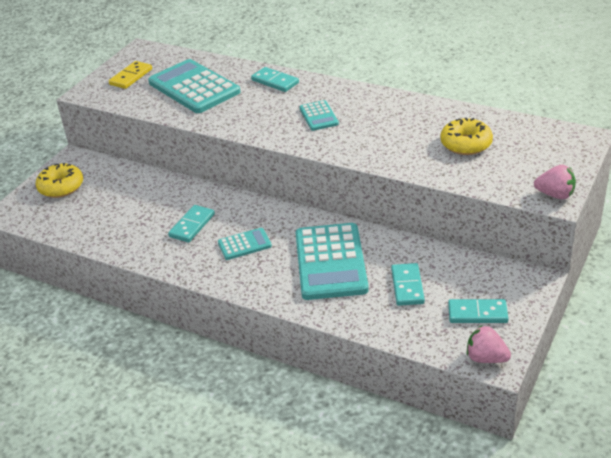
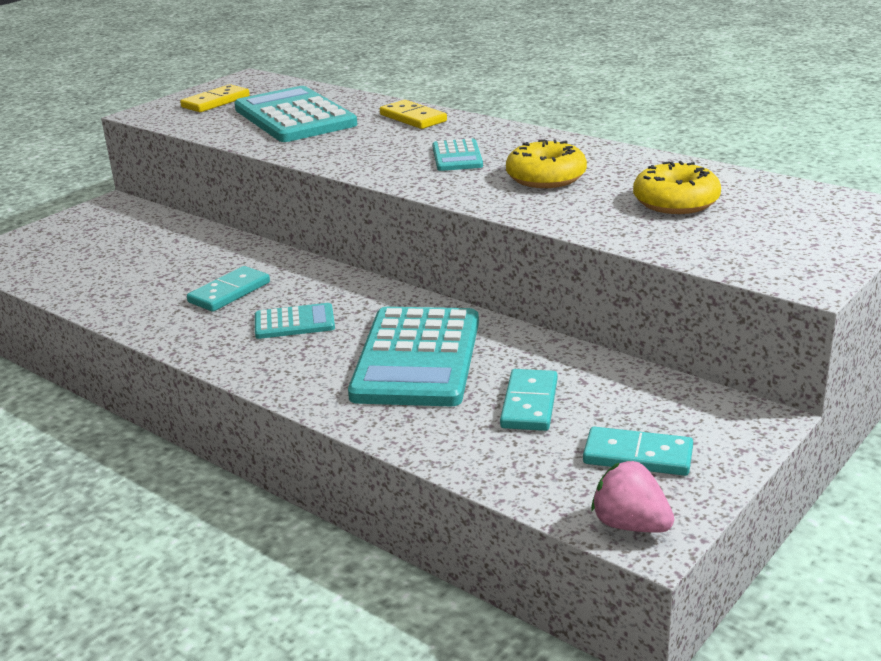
camera: 10 degrees right, 10 degrees down
(61, 187) = (74, 233): yellow donut -> yellow donut (546, 177)
(275, 81) = (413, 118): turquoise domino -> yellow domino
(555, 195) = (808, 274): pink strawberry -> none

